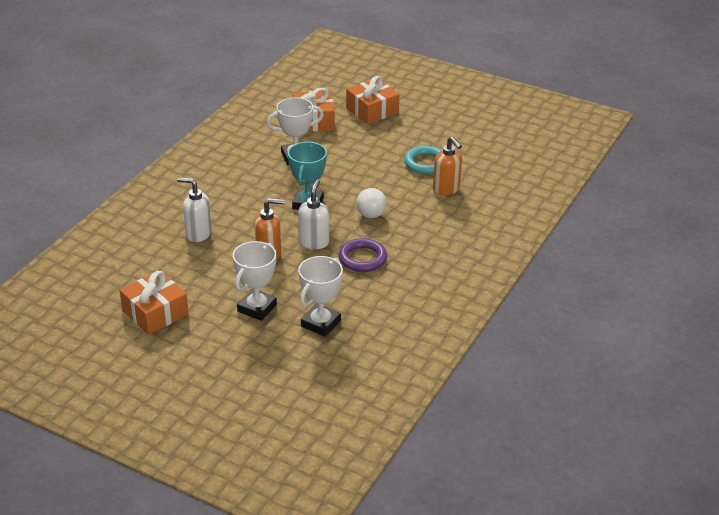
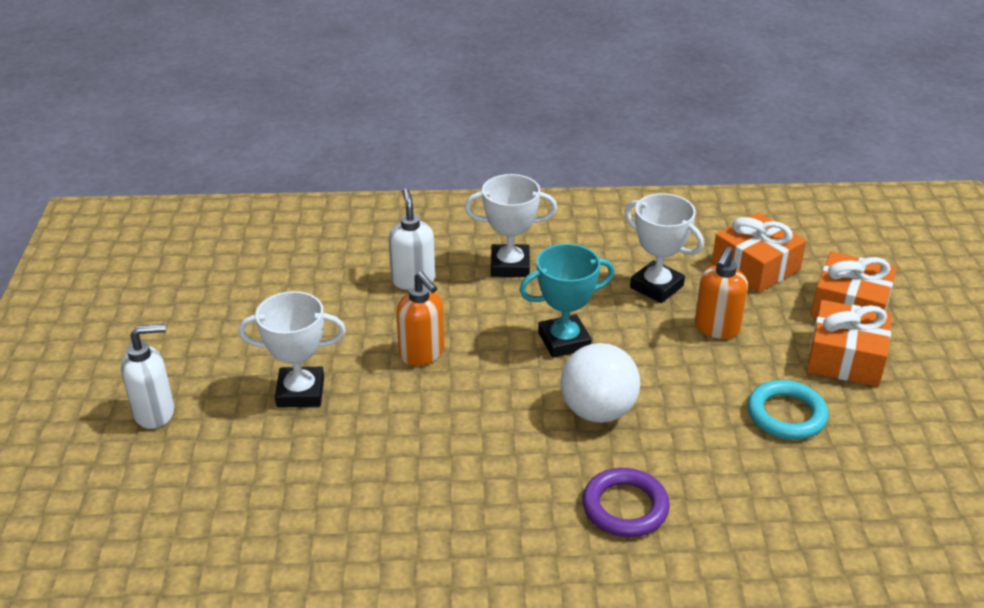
camera: 60 degrees right, 0 degrees up
(155, 312) = (234, 314): orange gift -> orange gift (845, 358)
(314, 242) = (483, 383): white soap dispenser -> white soap dispenser (155, 413)
(321, 323) = (308, 466): white trophy -> white trophy (510, 266)
(362, 258) = (487, 446): purple ring -> purple ring (625, 507)
(371, 215) = (598, 411): white ball -> white ball, size x1.53
(446, 189) = (745, 465): orange soap dispenser -> orange soap dispenser (716, 328)

